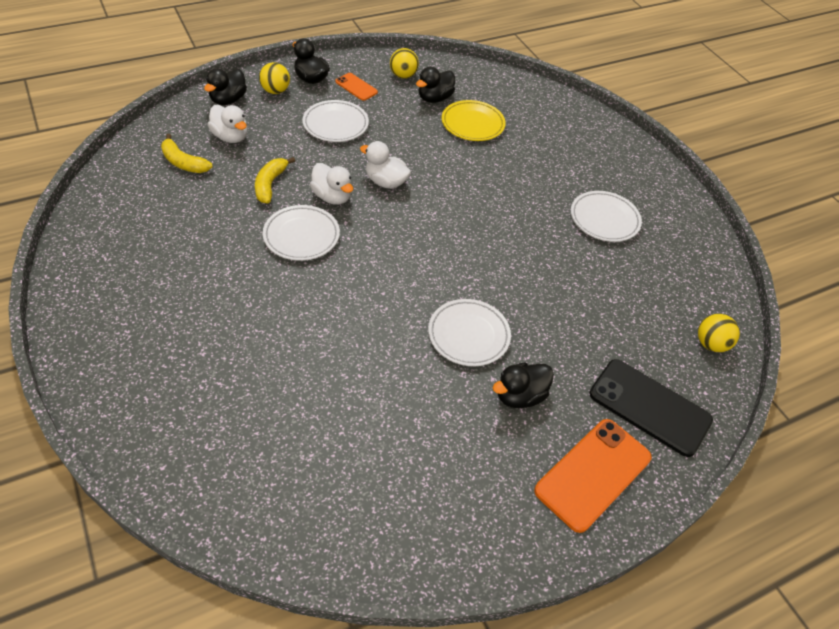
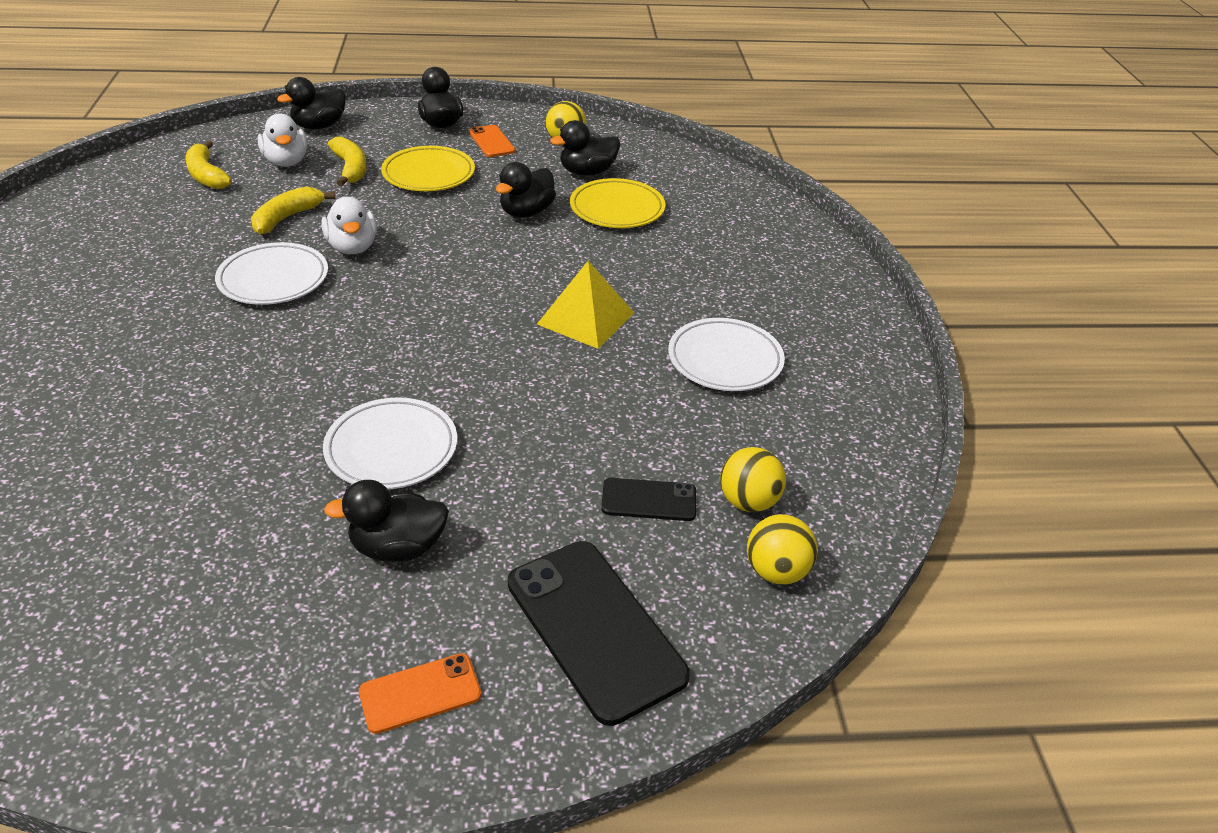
camera: 25 degrees right, 10 degrees down
(275, 91) = (385, 128): yellow ball -> yellow ball (748, 501)
(280, 132) = (350, 169): none -> yellow banana
(335, 124) = (428, 174): white plate -> yellow plate
(385, 182) = (438, 246): white duck -> none
(420, 140) = (526, 212): none -> black duck
(511, 212) = (585, 318): none -> yellow pyramid
(593, 474) = (420, 693): orange phone -> orange phone, size x0.52
(625, 323) = (649, 500): none -> black phone

